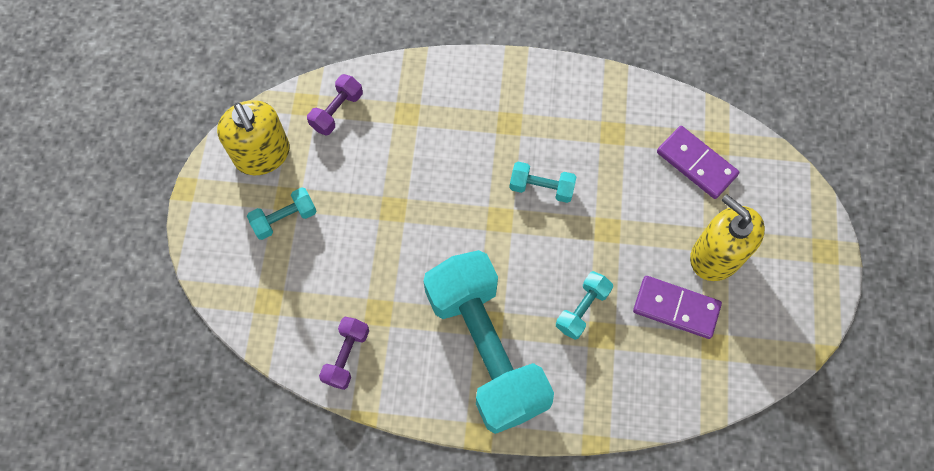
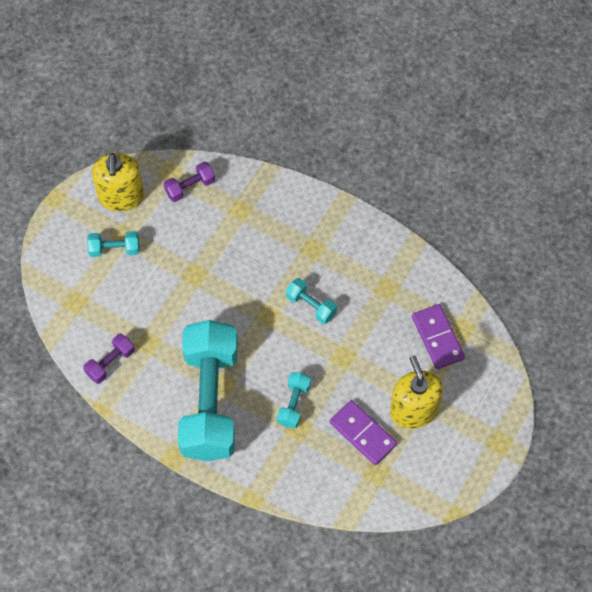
camera: 25 degrees right, 5 degrees down
(582, 309) = (294, 404): turquoise dumbbell -> turquoise dumbbell turned 45 degrees counterclockwise

